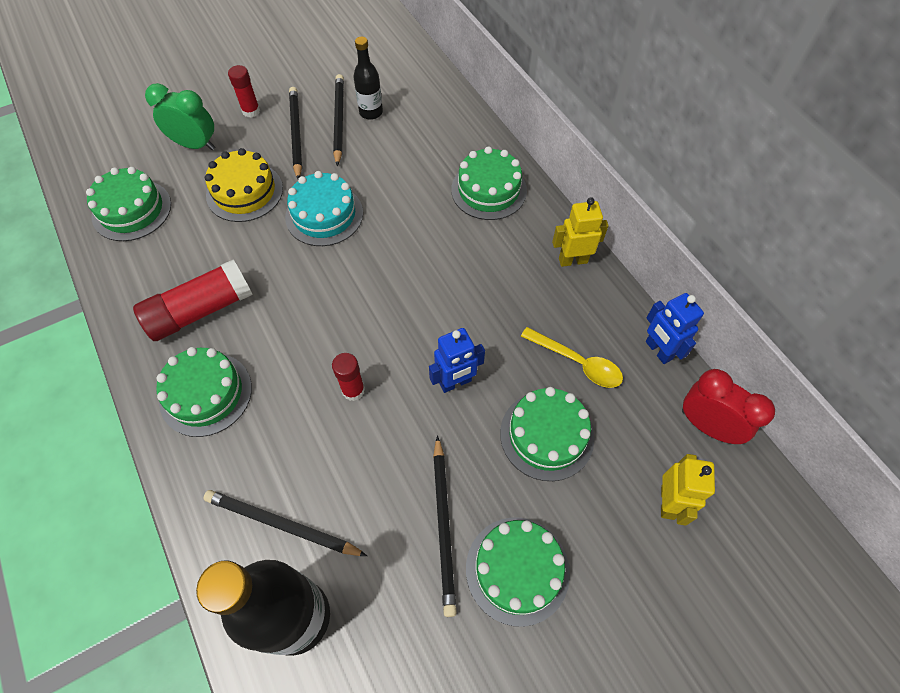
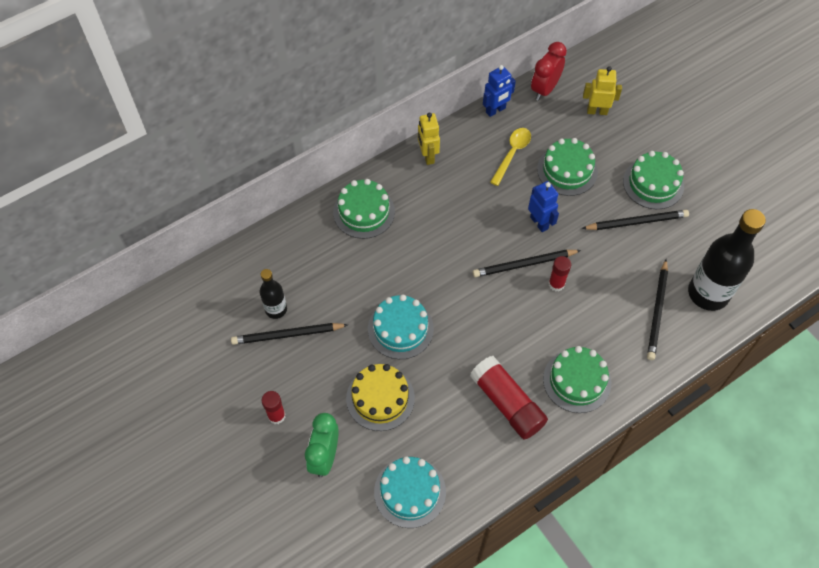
camera: 95 degrees left, 0 degrees up
(132, 210) = (410, 492): green cake -> turquoise cake
(296, 134) = (306, 369): black pencil -> black pencil (524, 264)

